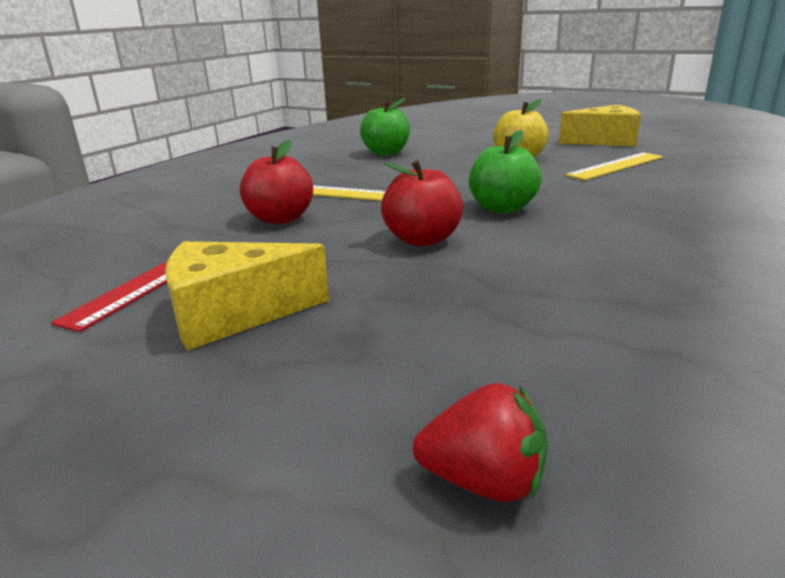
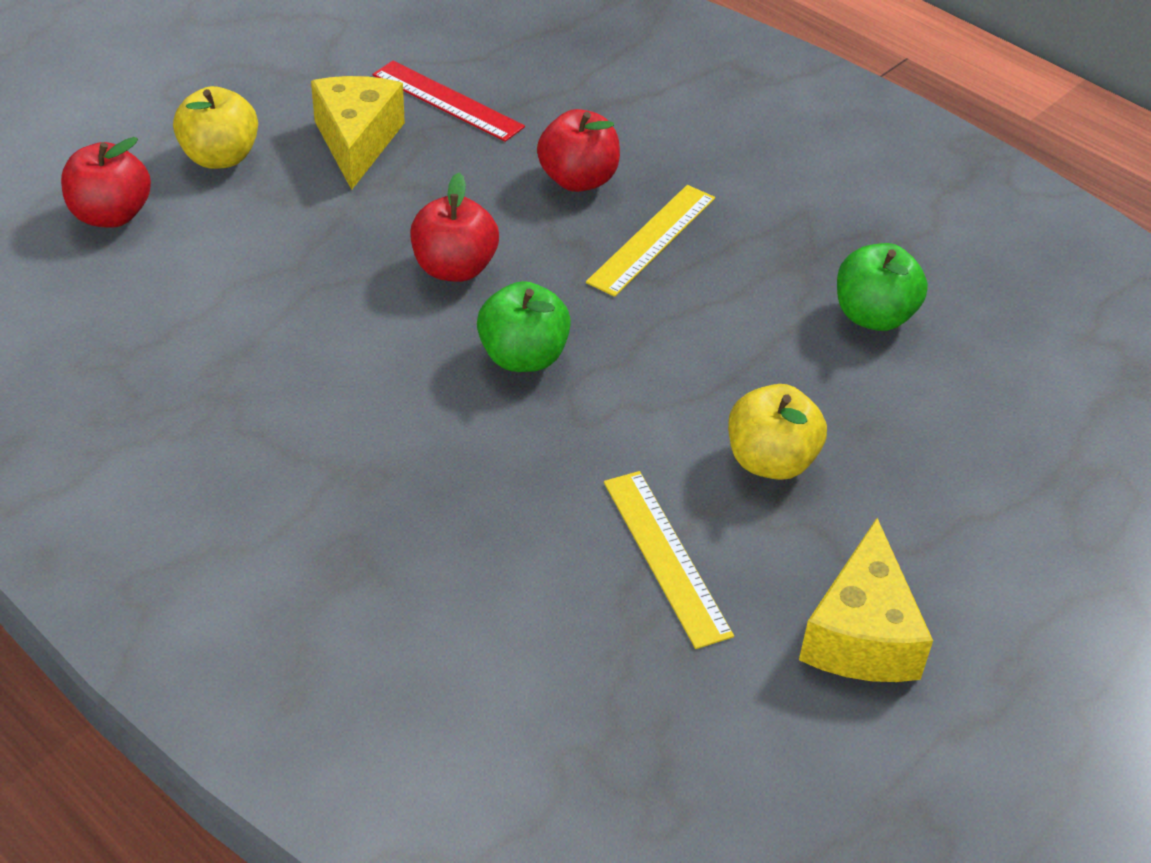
camera: 100 degrees right, 20 degrees up
(285, 407) = (220, 157): none -> yellow apple
(484, 481) = (111, 215): red strawberry -> red apple

